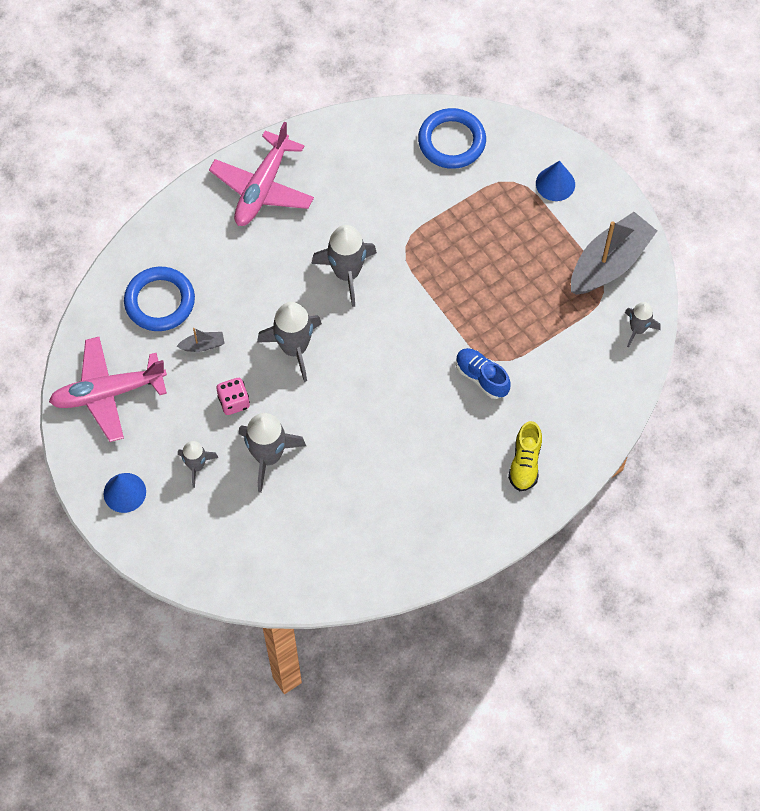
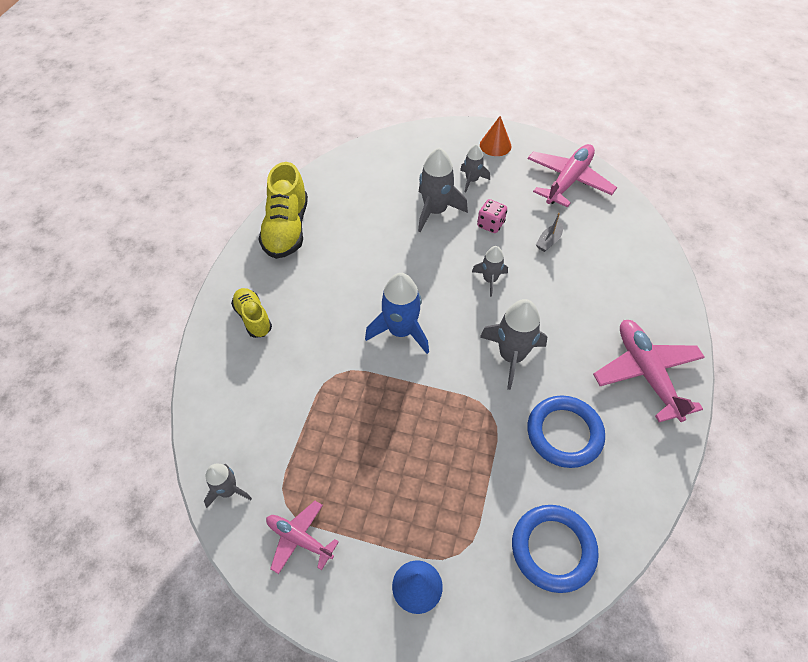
camera: 140 degrees right, 10 degrees down
(124, 492) = (495, 145): blue cone -> orange cone
(160, 301) = (607, 247): blue ring -> blue ring (564, 433)
(294, 348) = (490, 280): grey rocket -> grey rocket, size x0.59
(412, 358) = (401, 331): none -> blue rocket
(425, 543) = (287, 229): none -> yellow shoe
(481, 377) = (336, 354): blue shoe -> none
(609, 263) = (299, 539): grey boat -> pink plane

